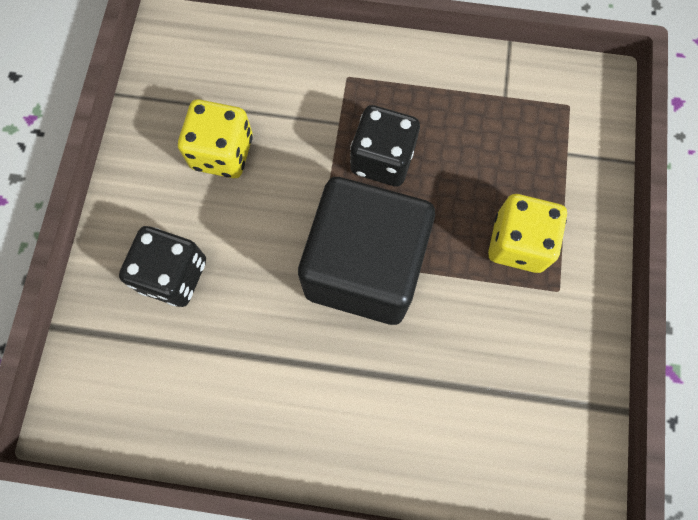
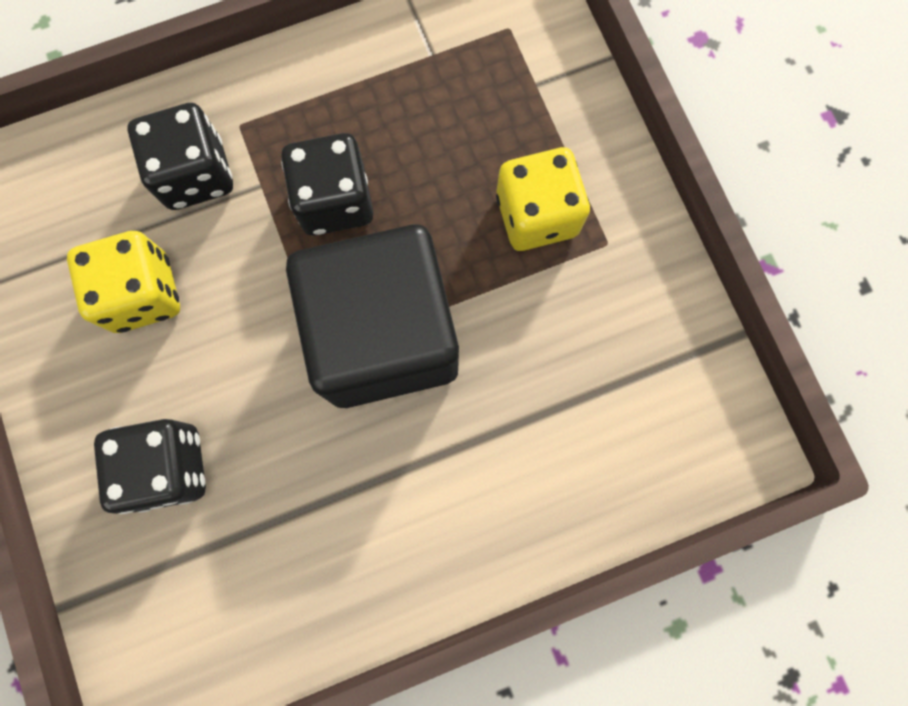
camera: 30 degrees left, 5 degrees up
(300, 94) = (196, 174): none -> black dice

